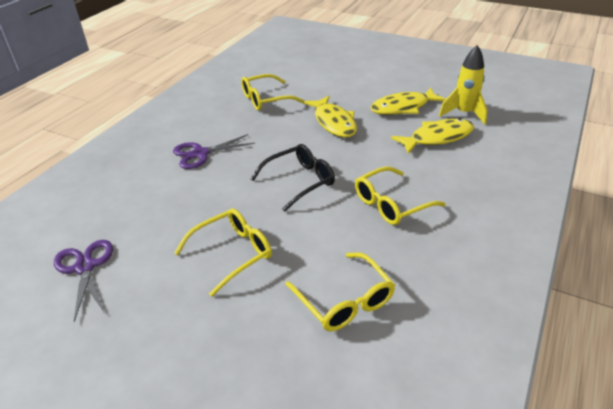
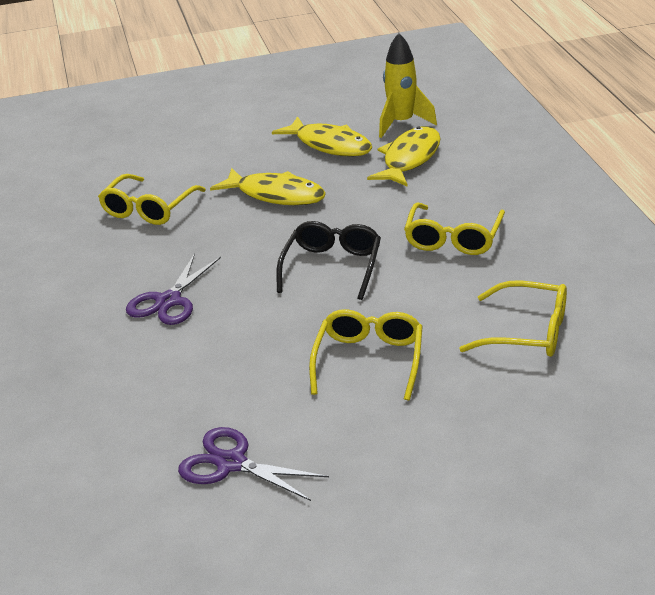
camera: 40 degrees left, 5 degrees down
(403, 107) = (330, 145): yellow fish -> yellow fish turned 75 degrees counterclockwise

